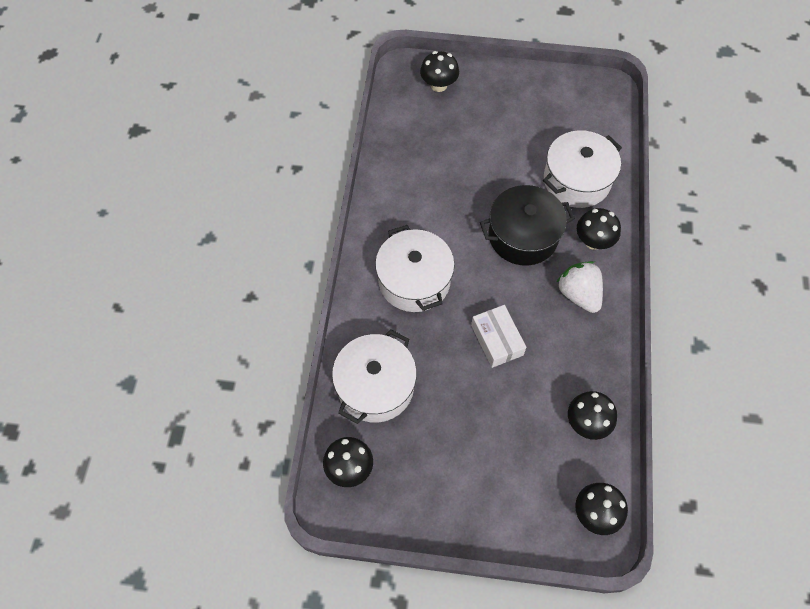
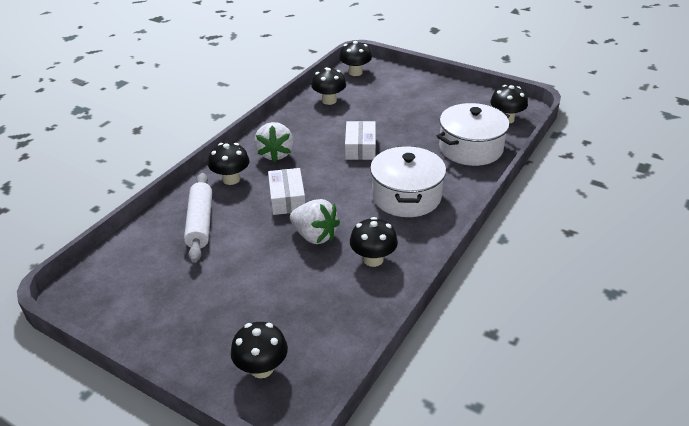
camera: 155 degrees left, 25 degrees down
(409, 195) = (373, 259): none -> black mushroom
(471, 202) = (314, 236): none -> white strawberry
(523, 236) = (287, 199): black pot -> white box
(576, 180) = (200, 223): white pot -> white rolling pin

